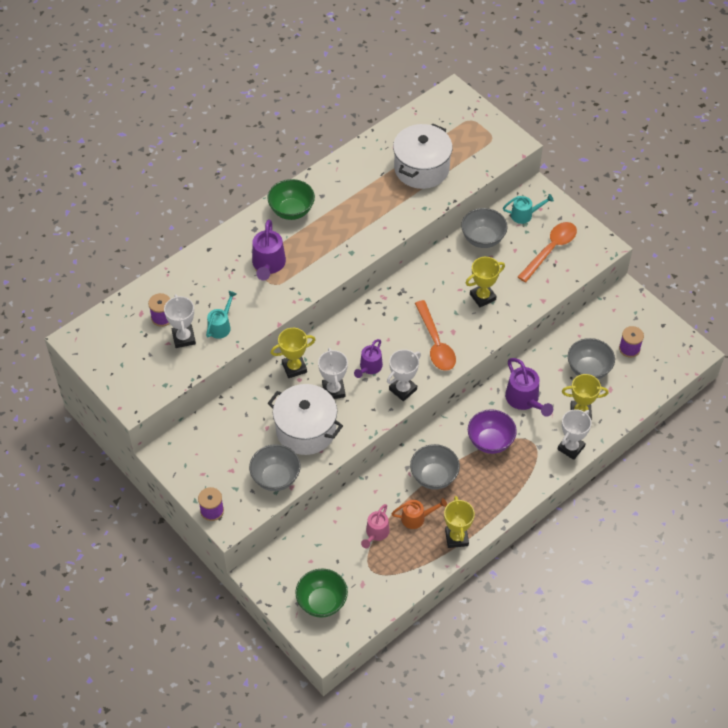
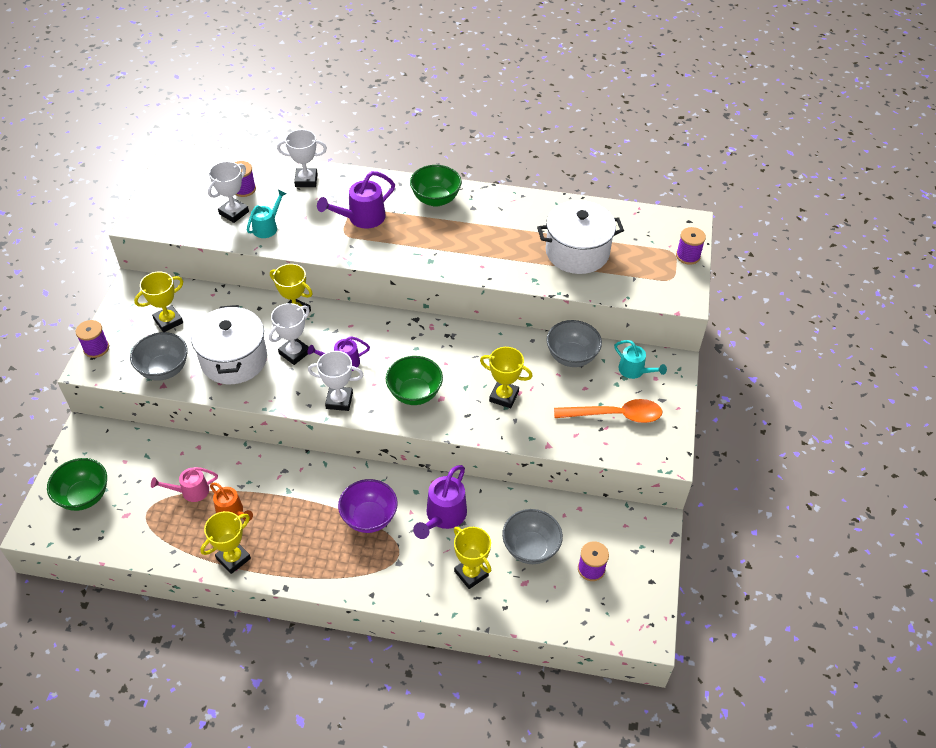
camera: 50 degrees right, 5 degrees down
(221, 326) = (268, 227): turquoise watering can -> turquoise watering can turned 45 degrees counterclockwise
(226, 450) = (168, 321): none -> yellow trophy
(434, 477) = (290, 497): grey bowl -> none
(435, 343) = (414, 393): orange spoon -> green bowl
(481, 115) = (688, 256): none -> purple spool
(571, 448) = (420, 591): white trophy -> white trophy (306, 180)

